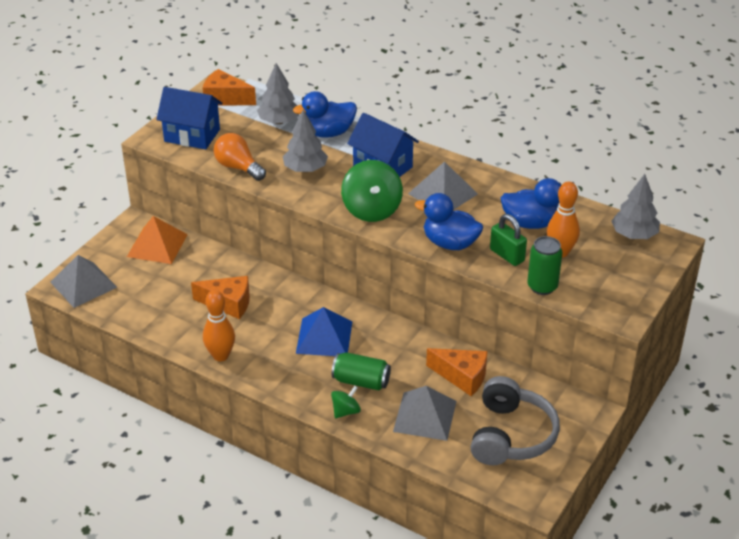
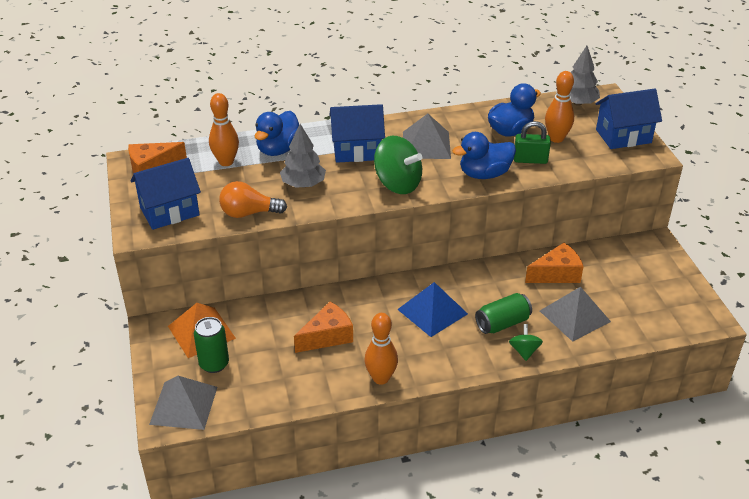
camera: 45 degrees left, 0 degrees up
(279, 121) = (226, 162): grey tree -> orange bowling pin
(511, 435) = (639, 290): grey headphones -> none
(542, 286) = (581, 166): green can -> green can (214, 364)
(625, 286) = (623, 136): none -> blue house

